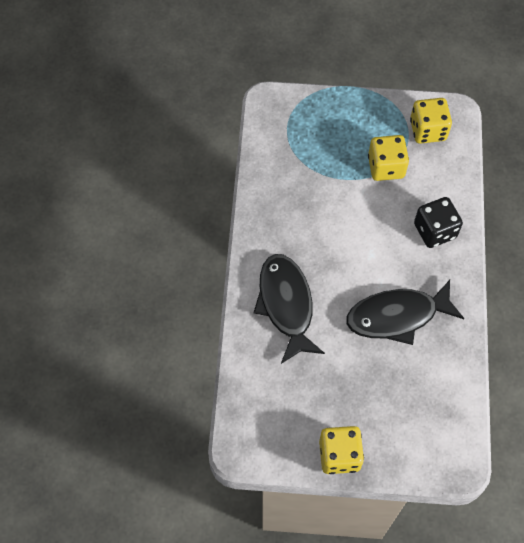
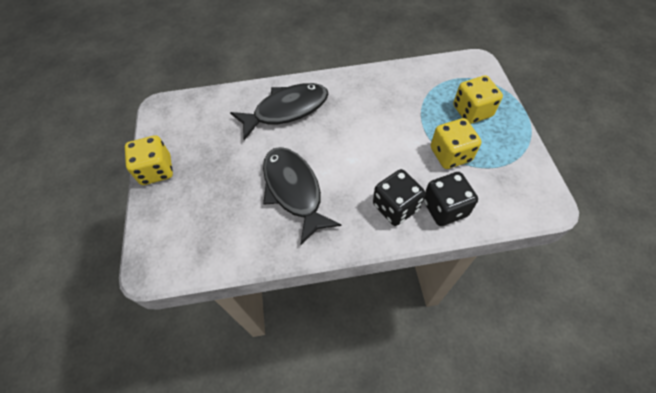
camera: 80 degrees right, 5 degrees down
(427, 130) = (511, 182): yellow dice -> yellow dice (472, 111)
(444, 192) = (445, 208): none -> black dice

